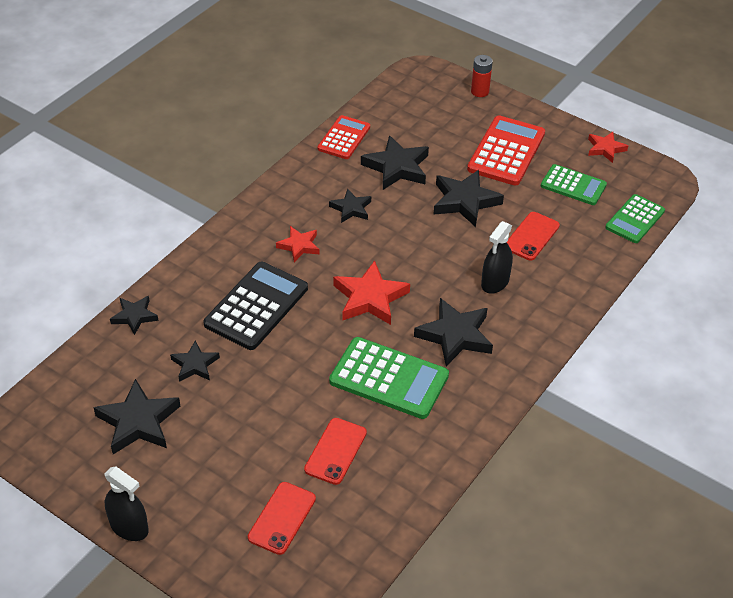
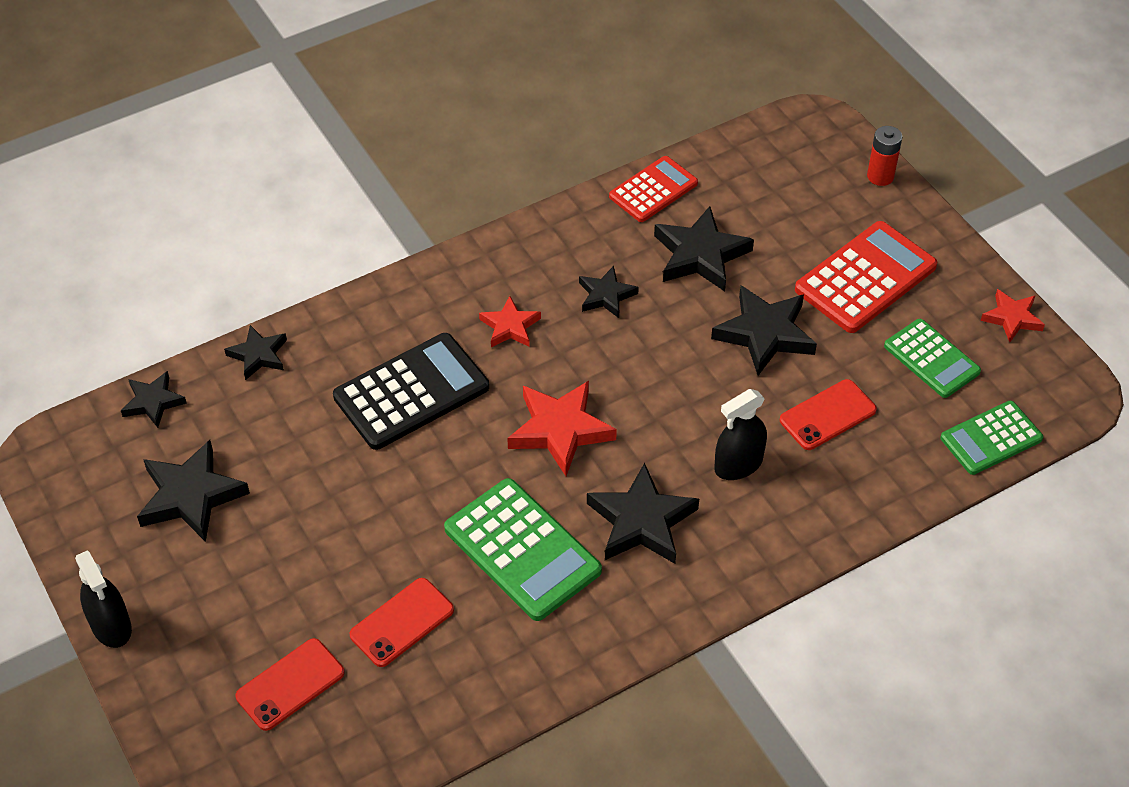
camera: 25 degrees right, 5 degrees up
(195, 365) = (295, 445): black star -> black star (153, 402)

